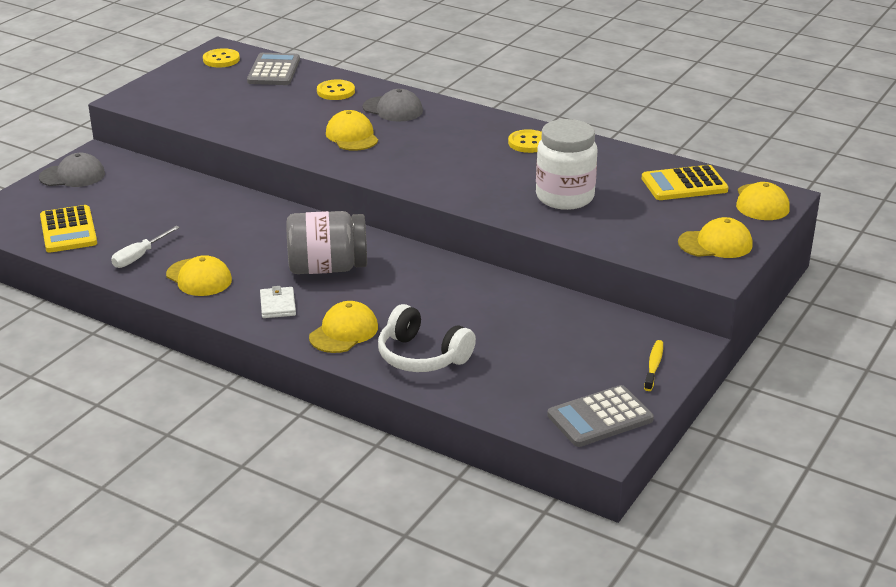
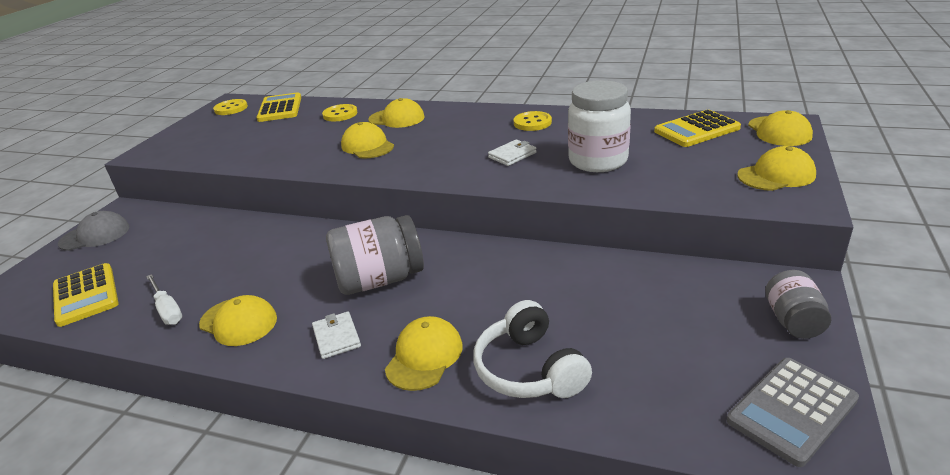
camera: 10 degrees left, 0 degrees up
(139, 256) = (167, 310): white screwdriver -> white screwdriver turned 60 degrees counterclockwise
(274, 71) = (280, 108): grey calculator -> yellow calculator
(393, 109) = (396, 118): grey cap -> yellow cap
(422, 356) = (529, 369): white headphones -> white headphones turned 45 degrees clockwise
(488, 175) = (512, 155): none -> white wallet
(654, 365) = (793, 321): yellow toothbrush -> grey jar

